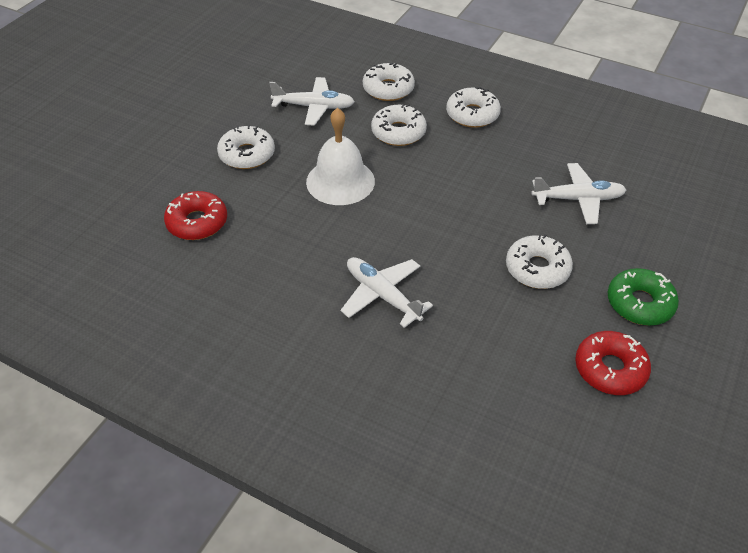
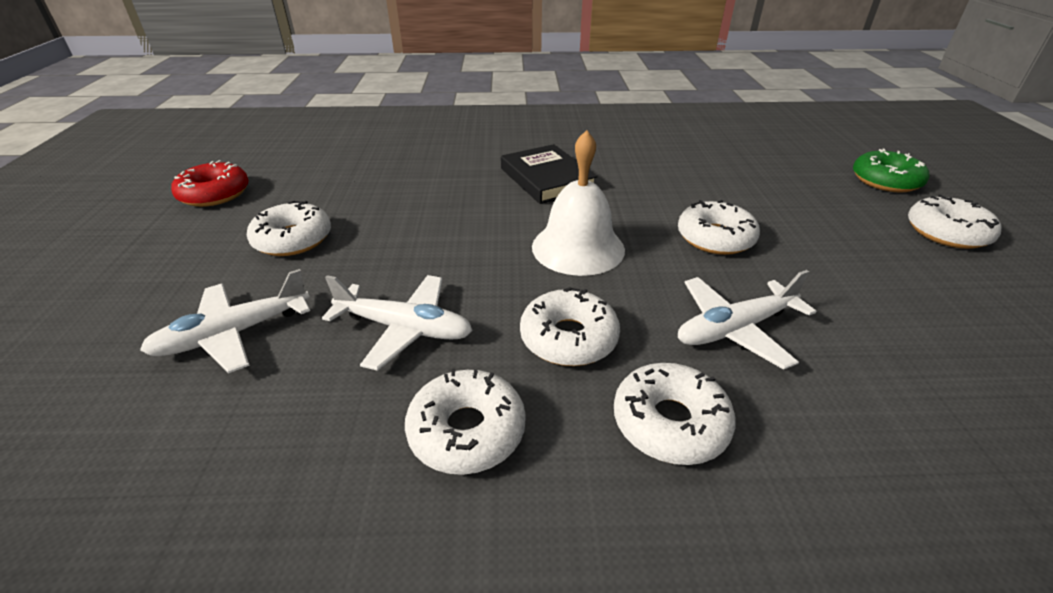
camera: 150 degrees right, 10 degrees down
(110, 105) = (947, 232): none -> white donut
(197, 222) = (663, 176): red donut -> none
(294, 260) = (546, 179): none -> black book
(382, 295) = (447, 181): white plane -> white plane (405, 328)
(639, 303) = (166, 244): green donut -> green donut (885, 181)

